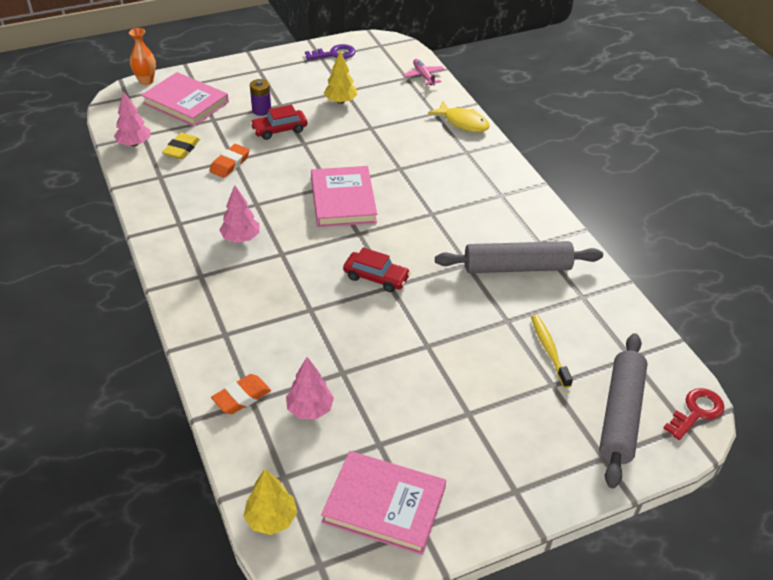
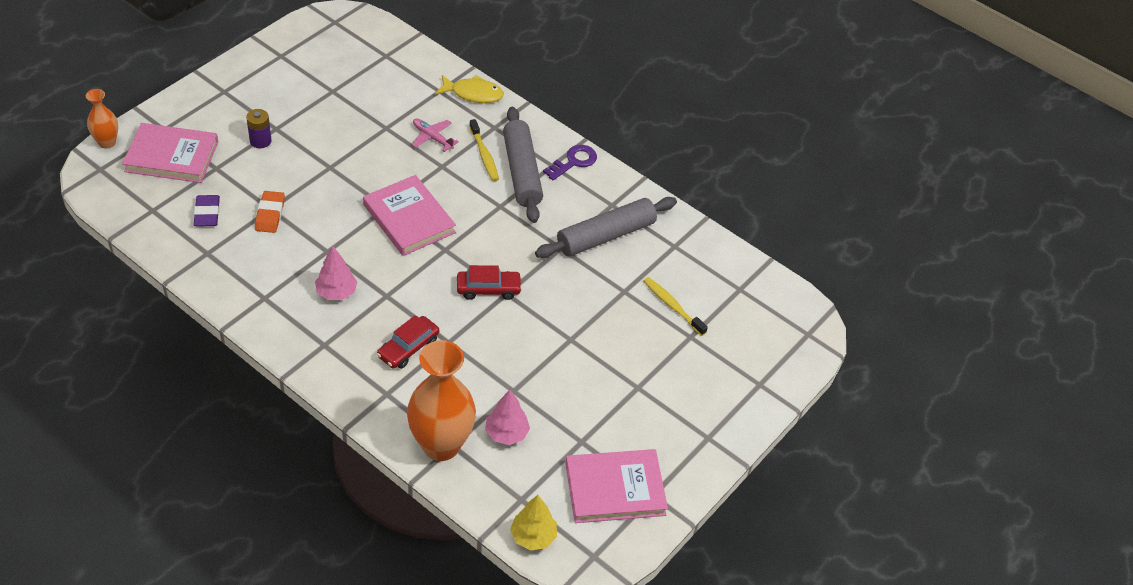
camera: 30 degrees left, 5 degrees up
(134, 143) = (151, 223): pink tree -> none
(181, 149) = (207, 213): yellow eraser -> purple eraser
(241, 397) = (441, 445): orange eraser -> orange vase
(279, 130) = (295, 159): red car -> red car (408, 348)
(334, 54) = (293, 47): purple key -> purple key (574, 162)
(340, 101) = (336, 105): yellow tree -> none
(423, 76) = (403, 49): pink plane -> pink plane (432, 138)
(442, 170) = (484, 155): none -> yellow toothbrush
(621, 415) = (755, 343): grey rolling pin -> grey rolling pin (522, 172)
(696, 412) = (810, 318): red key -> none

